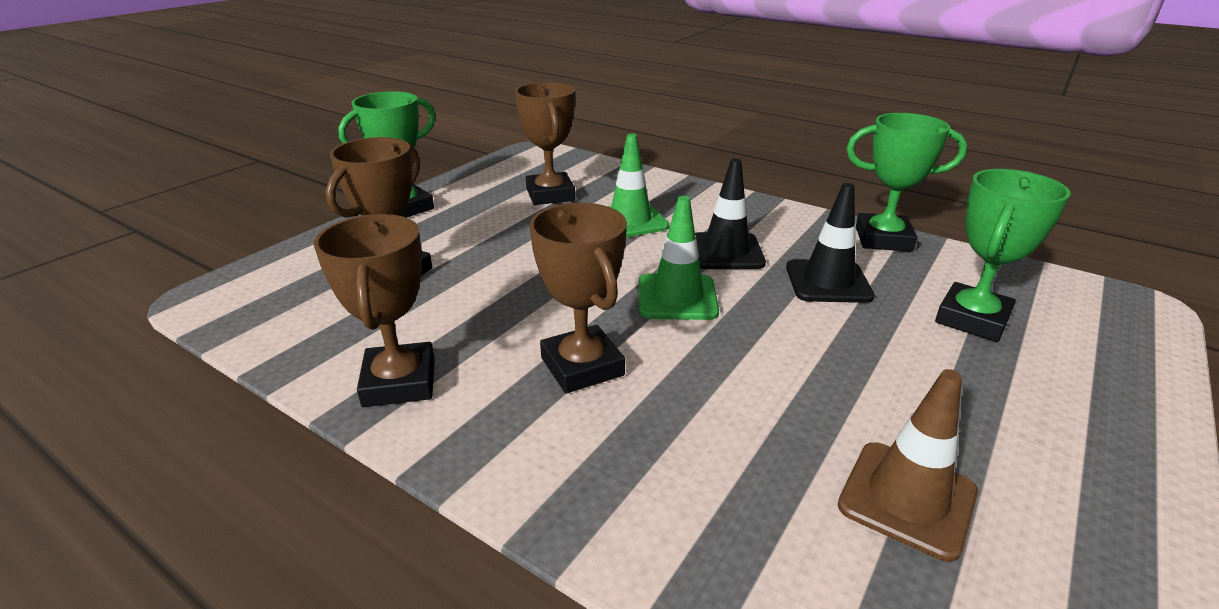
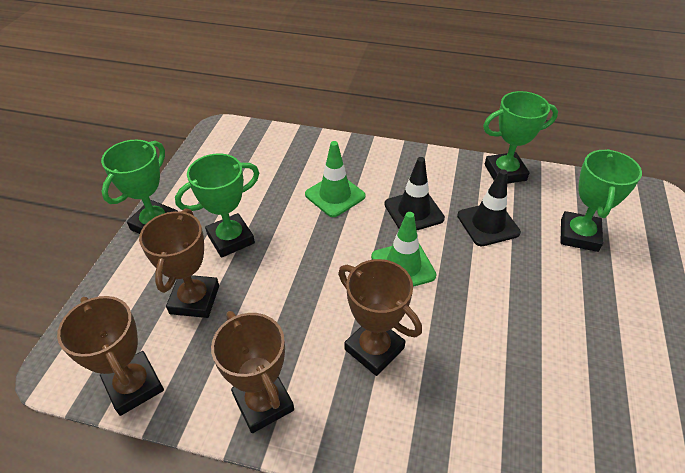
camera: 20 degrees left, 15 degrees up
(477, 234) = (231, 239): none -> green trophy
(550, 195) = (262, 180): brown trophy -> brown trophy (134, 386)
(907, 499) = (592, 390): brown traffic cone -> none

